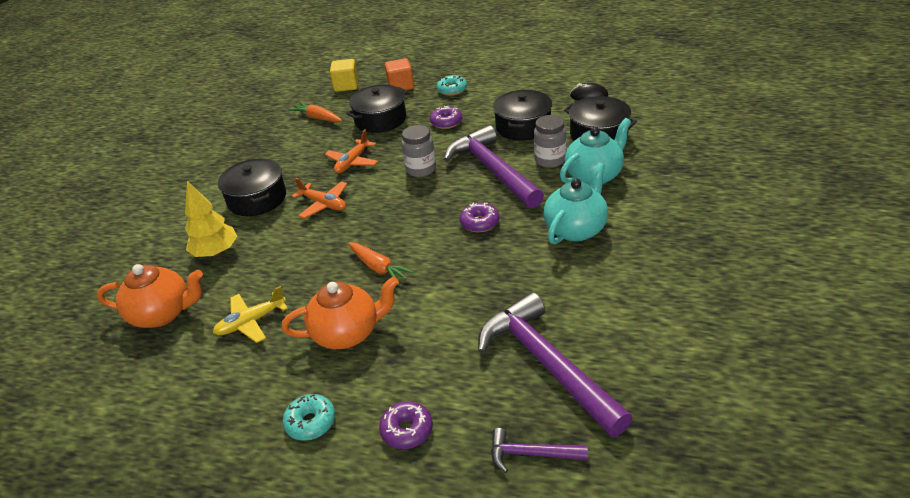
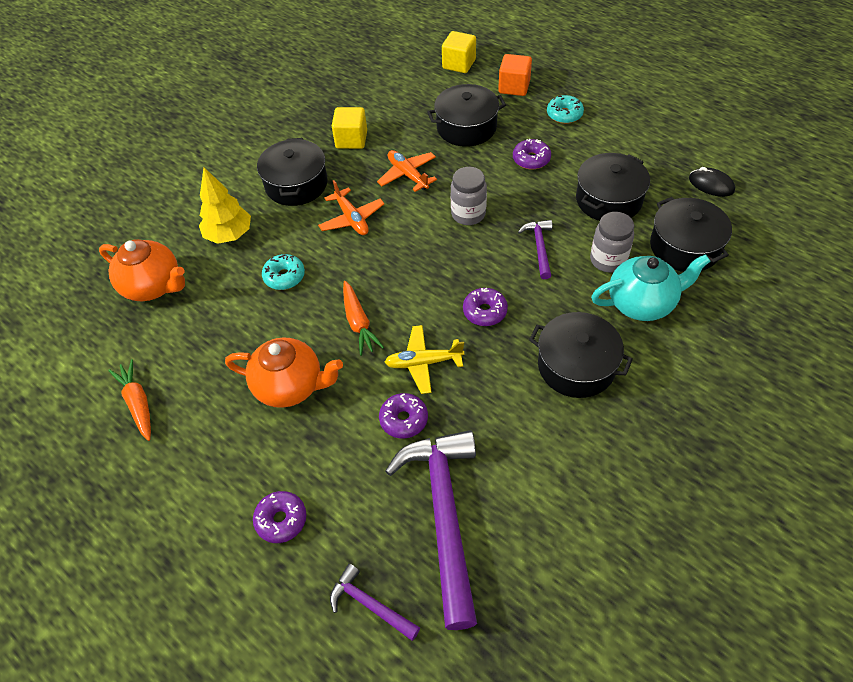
camera: 25 degrees right, 15 degrees up
(251, 322) = (218, 332): yellow plane -> yellow plane (423, 363)
(287, 156) = (351, 140): none -> yellow cube
(311, 422) = (210, 468): turquoise donut -> turquoise donut (284, 277)
(317, 118) = (406, 99): orange carrot -> orange carrot (138, 403)
(352, 162) = (408, 175): orange plane -> orange plane turned 90 degrees clockwise
(465, 316) = (404, 419): none -> purple donut
(493, 170) = (539, 248): purple hammer -> purple hammer, size x0.47
(576, 229) = (576, 366): turquoise teapot -> black pot

